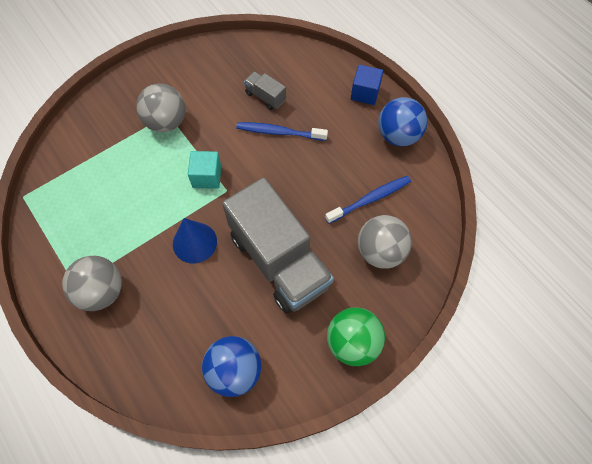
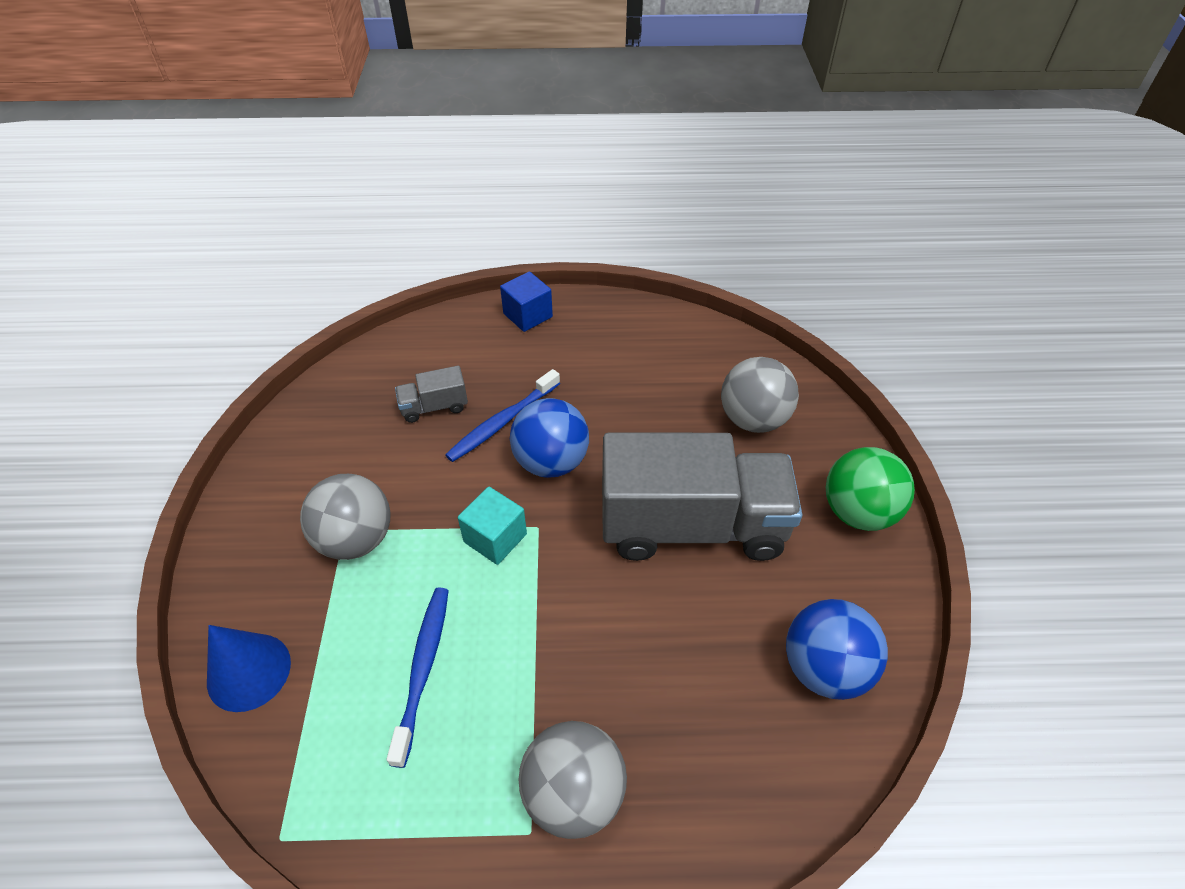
camera: 55 degrees left, 15 degrees down
(194, 242) = (588, 610): blue cone -> blue cone (249, 671)
(370, 199) = (676, 390): blue toothbrush -> blue toothbrush (423, 669)
(398, 135) = (612, 320): blue ball -> blue ball (551, 462)

